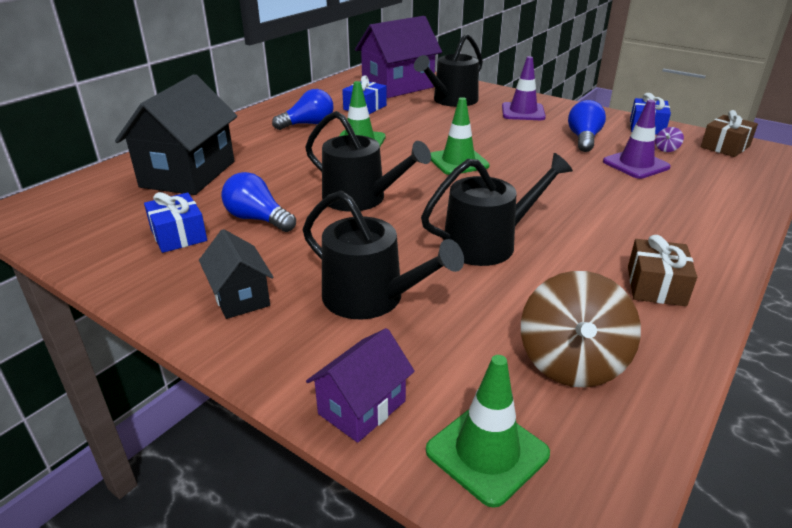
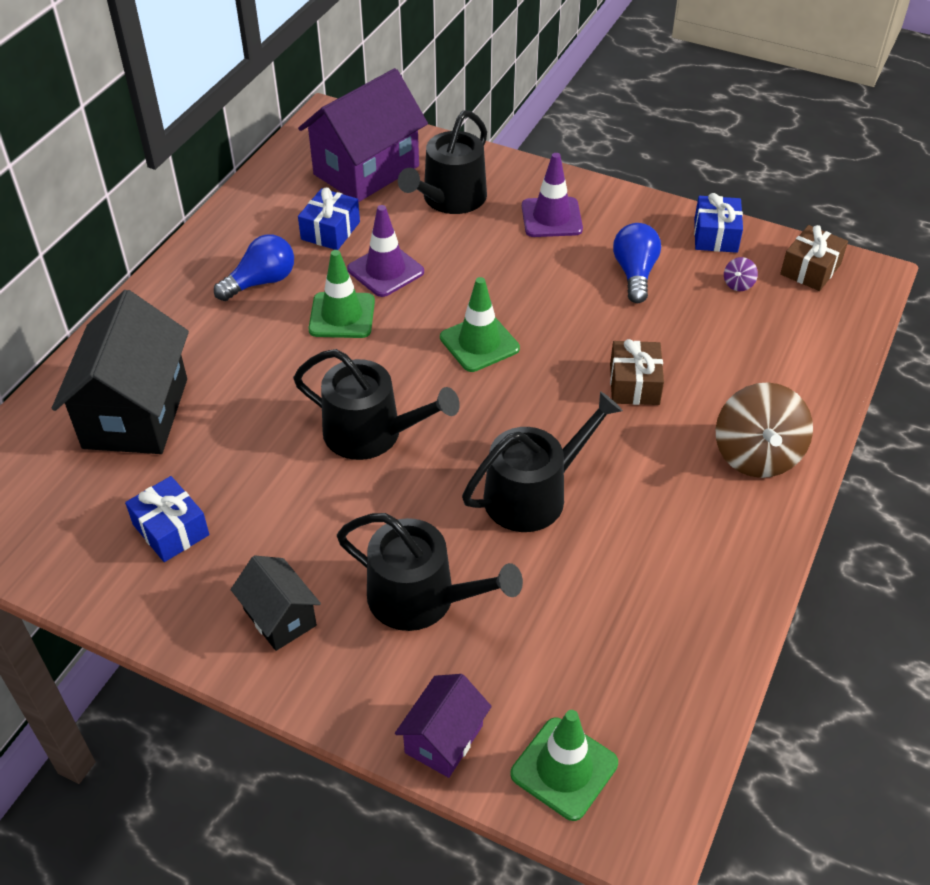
camera: 10 degrees left, 15 degrees up
(257, 219) = (256, 488): blue light bulb -> none
(571, 362) = (633, 655): brown spinning top -> brown spinning top (756, 455)
(636, 164) = (699, 322): purple traffic cone -> purple traffic cone (385, 270)
(656, 286) = (716, 536): brown gift -> brown gift (634, 384)

